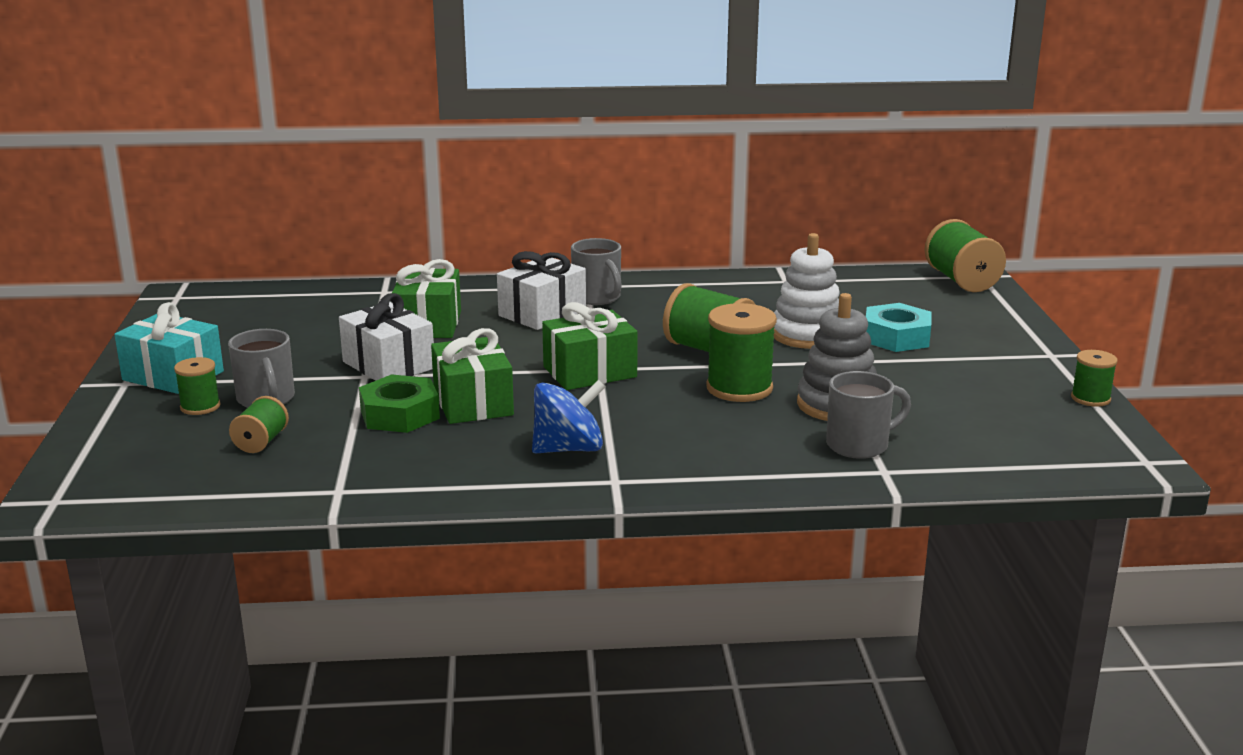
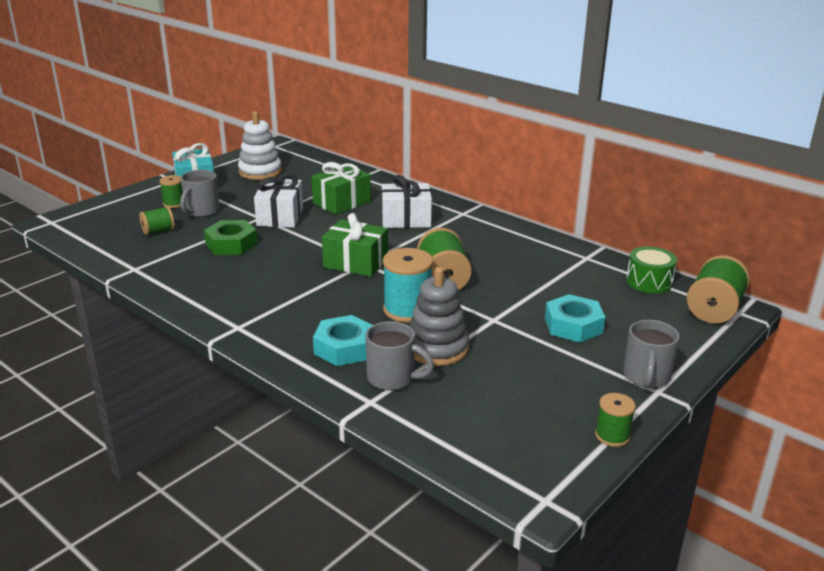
camera: 45 degrees right, 5 degrees up
(473, 403) = (271, 253): green gift -> none
(568, 449) = (256, 299): blue spinning top -> none
(597, 298) = (452, 222): grey mug -> grey mug (646, 377)
(739, 388) = (407, 310): green spool -> turquoise spool
(761, 444) = (344, 348): none -> turquoise nut
(807, 335) = (519, 297): white stacking toy -> white stacking toy (260, 172)
(874, 280) = (649, 282): none -> green drum

